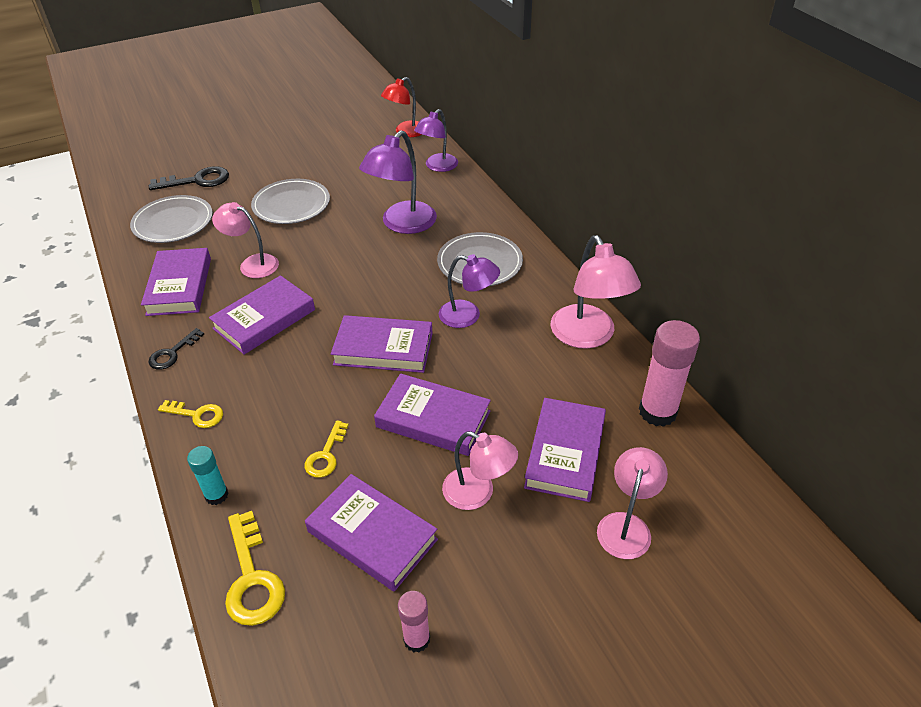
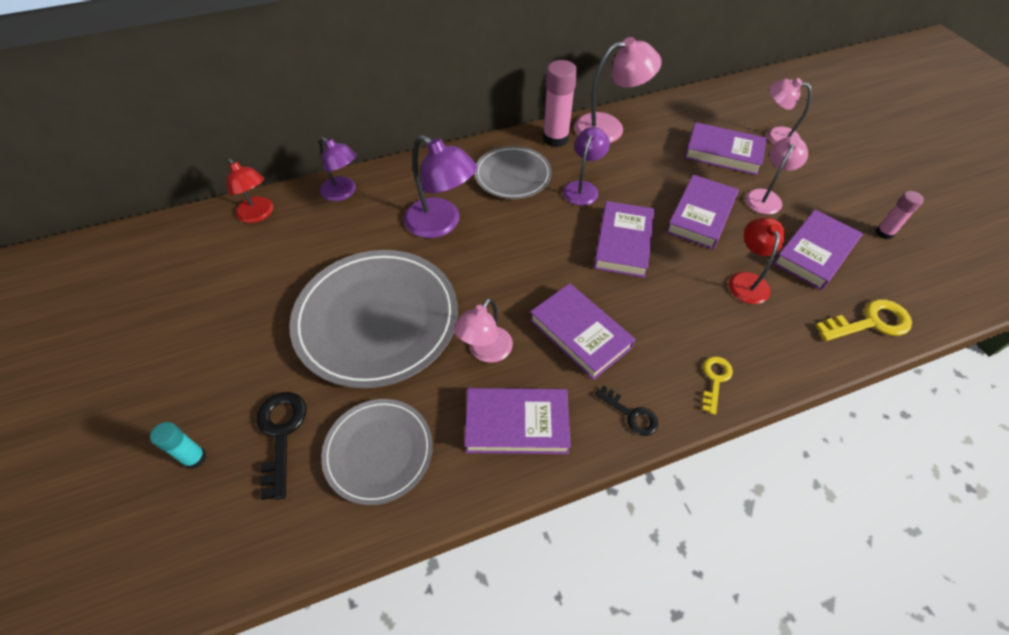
camera: 85 degrees left, 10 degrees up
(216, 495) = (802, 353): turquoise glue stick -> turquoise glue stick (195, 458)
(291, 205) = (377, 320): grey plate -> grey plate, size x1.75
(326, 455) = (747, 280): yellow key -> red lamp
(657, 412) = (681, 108): pink glue stick -> pink glue stick (555, 138)

